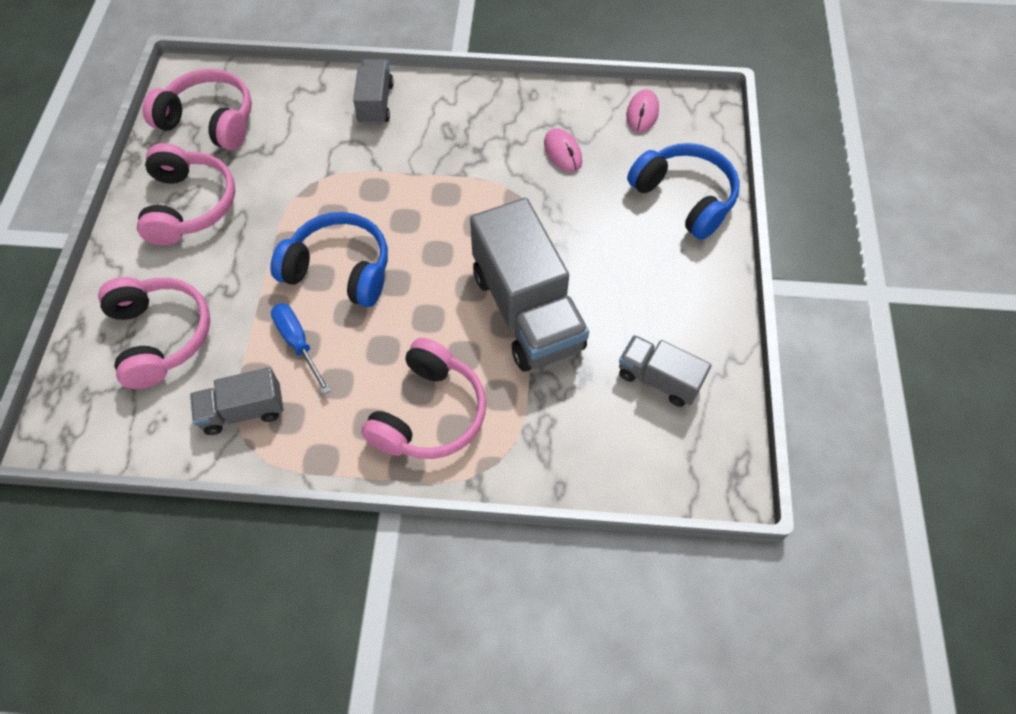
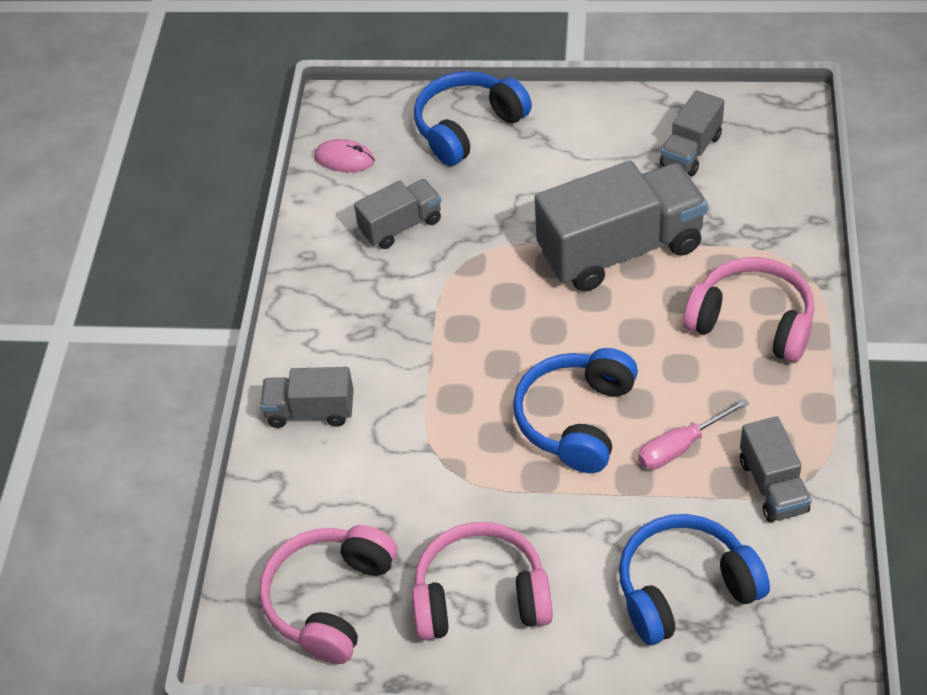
camera: 85 degrees left, 10 degrees down
(160, 336) = (685, 589): pink headphones -> blue headphones
(298, 343) = (680, 446): blue screwdriver -> pink screwdriver
(562, 152) = (401, 226): pink mouse -> grey truck

